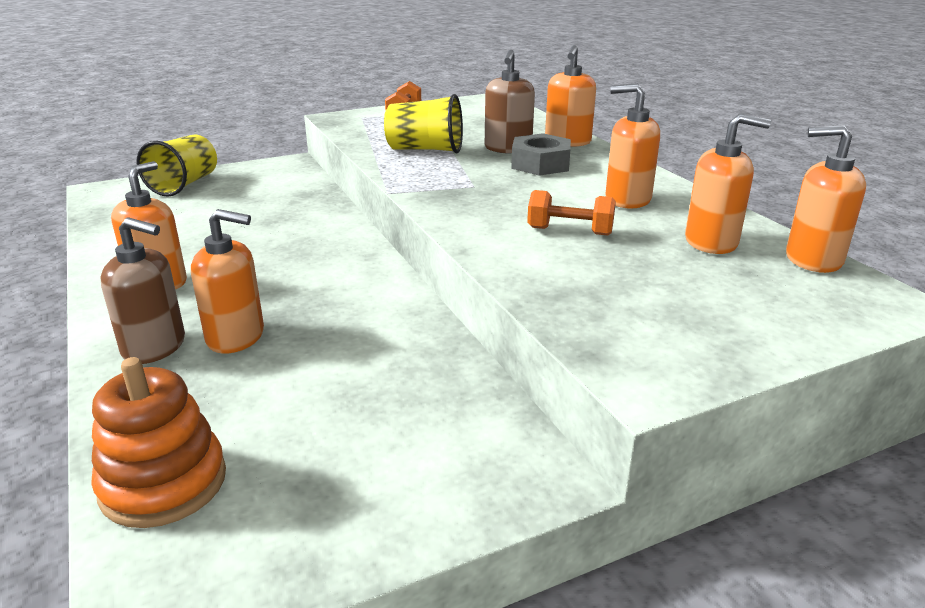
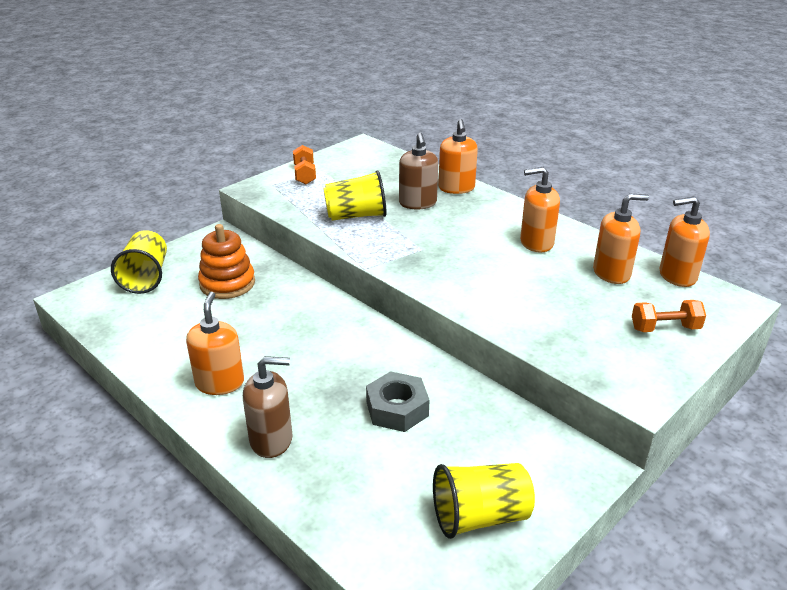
camera: 20 degrees left, 5 degrees up
(163, 483) = (374, 538): orange stacking toy -> orange stacking toy (227, 283)
(236, 337) = (324, 416): orange soap dispenser -> none
(325, 497) = (480, 516): none -> yellow cup
(540, 164) = (453, 217): grey nut -> grey nut (397, 409)
(569, 231) = (518, 282): orange dumbbell -> orange dumbbell (665, 328)

